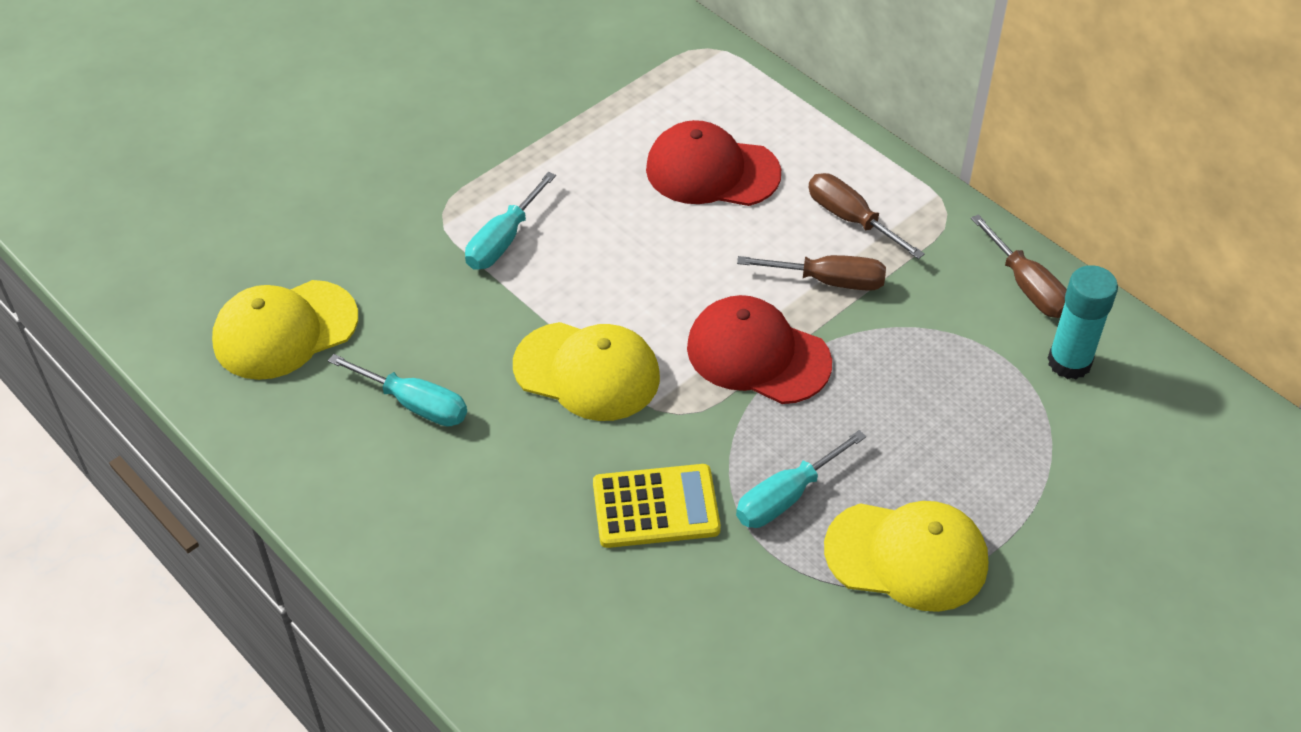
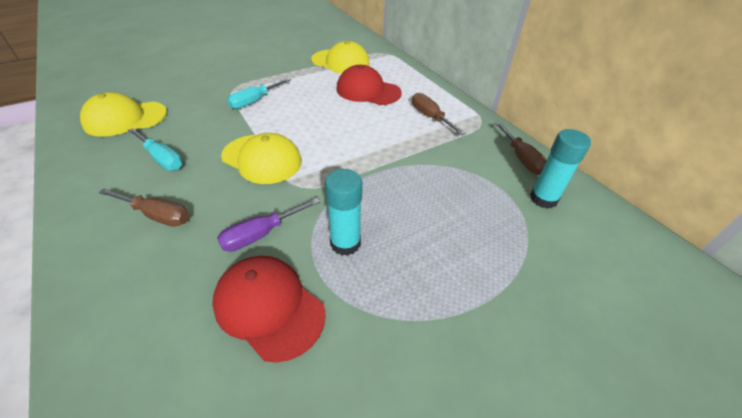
camera: 10 degrees right, 5 degrees down
(656, 507) = (261, 234): yellow calculator -> purple screwdriver
(758, 355) = (359, 166): red cap -> red cap (269, 307)
(786, 497) = (345, 243): turquoise screwdriver -> turquoise glue stick
(829, 281) = (410, 140): brown screwdriver -> brown screwdriver (157, 215)
(907, 556) = (414, 297): yellow cap -> yellow cap (340, 62)

